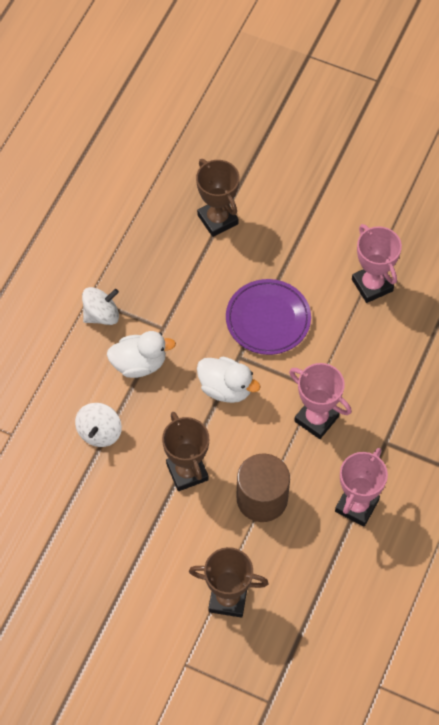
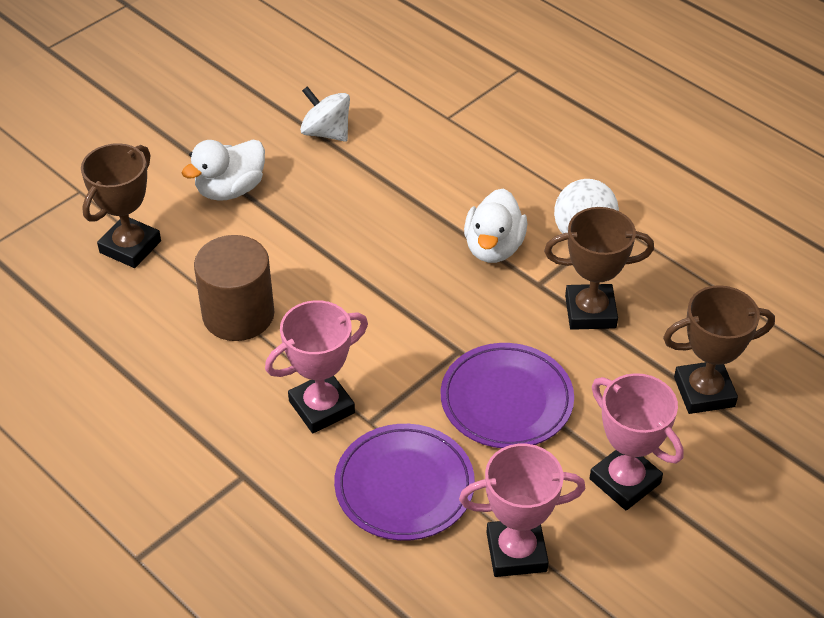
camera: 110 degrees right, 15 degrees down
(99, 432) = (412, 189): white spinning top -> white spinning top (326, 132)
(187, 472) = (316, 254): brown trophy -> brown trophy (590, 312)
(226, 388) = (416, 323): white duck -> white duck (230, 189)
(354, 354) = (404, 486): none -> purple plate
(357, 505) = (169, 410): pink trophy -> pink trophy (624, 481)

